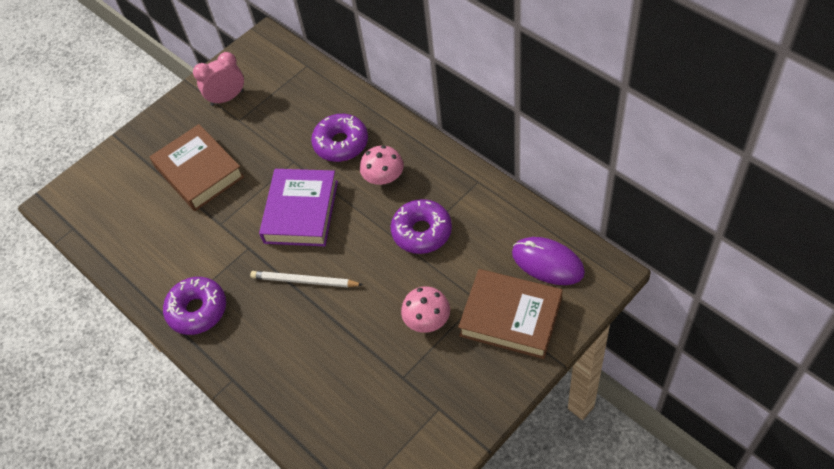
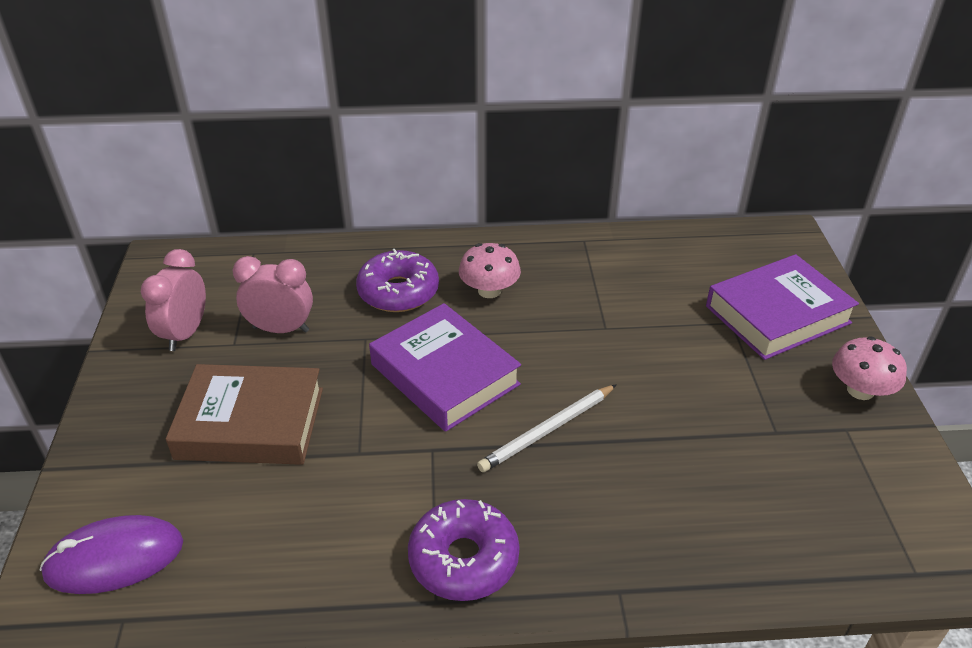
camera: 55 degrees left, 15 degrees down
(266, 126) = (281, 329): none -> pink clock
(422, 232) = (597, 307): purple donut -> none
(427, 319) = (717, 369): pink mushroom -> pink mushroom (860, 390)
(510, 317) = (777, 314): brown book -> purple book
(547, 263) = (736, 257): purple mouse -> purple mouse (114, 558)

